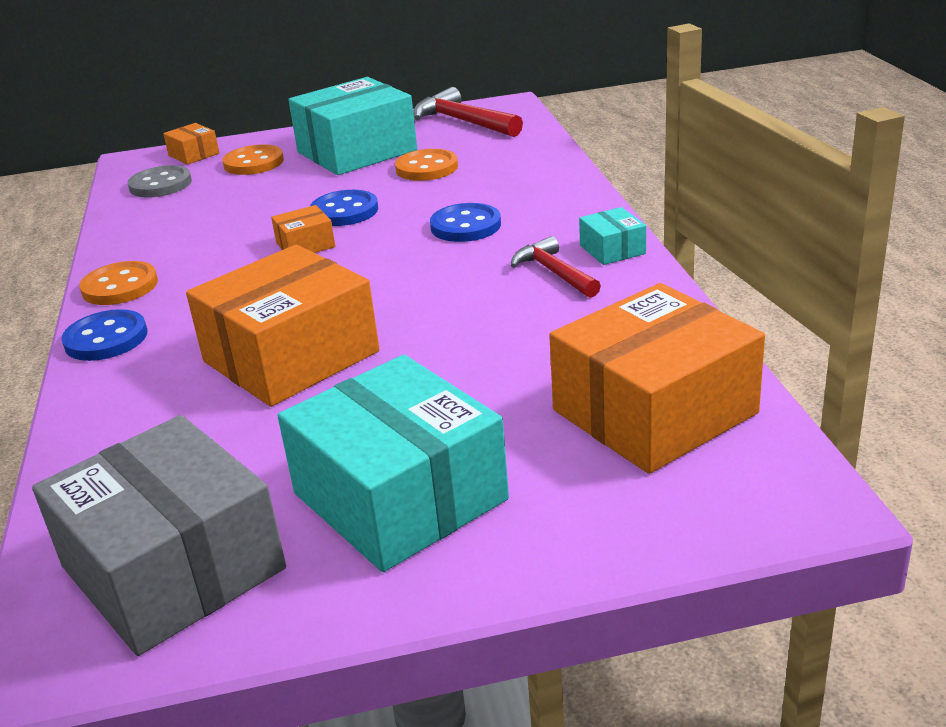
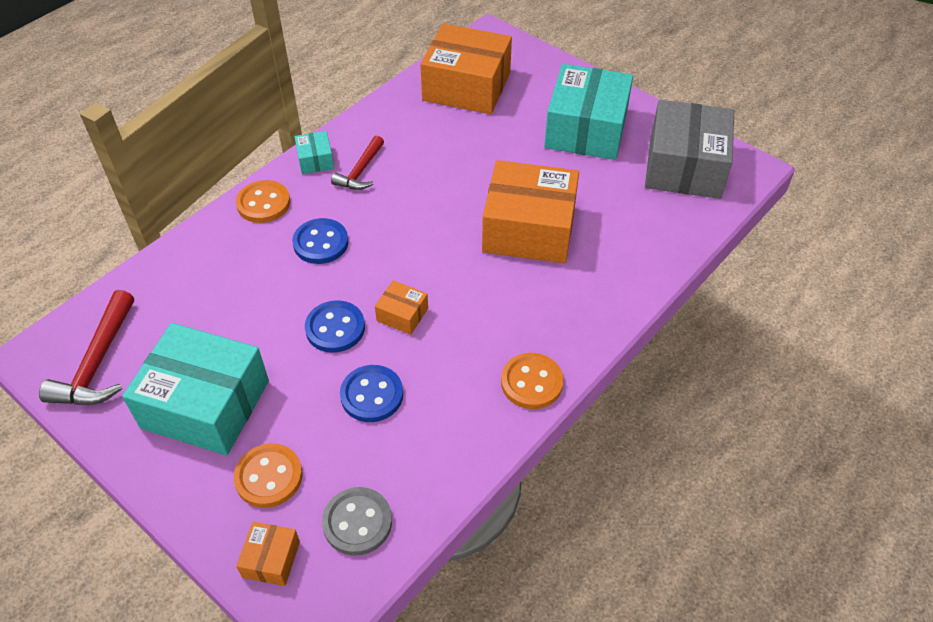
camera: 130 degrees left, 20 degrees up
(106, 339) = (587, 332): blue button -> blue button (372, 395)
(426, 168) = (225, 326): orange button -> orange button (263, 203)
(612, 249) = (315, 160): turquoise box -> turquoise box turned 45 degrees counterclockwise

